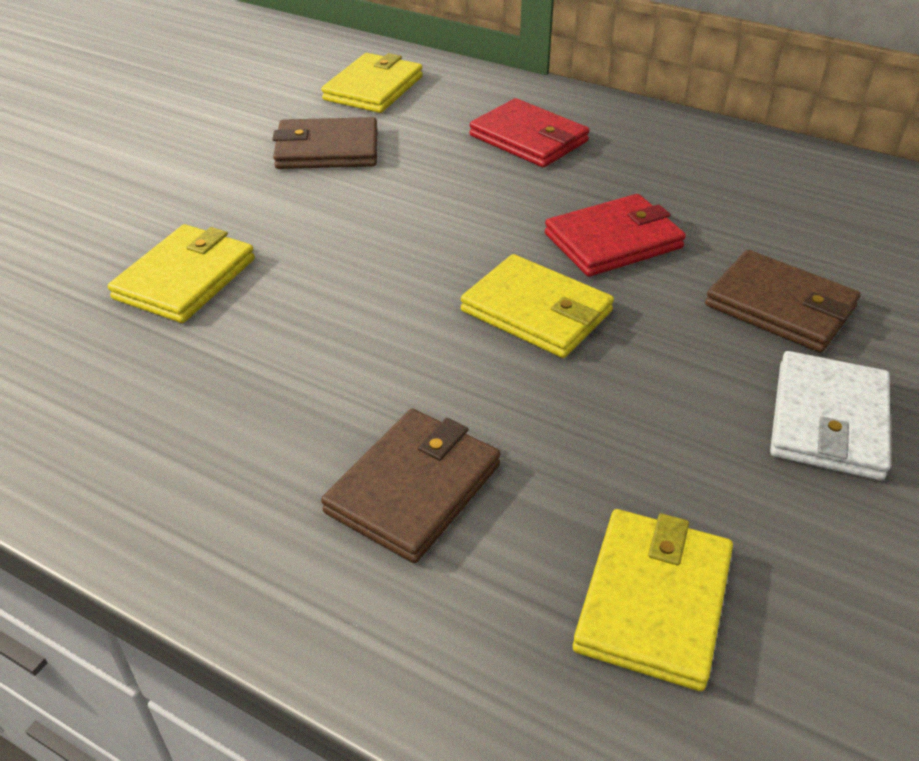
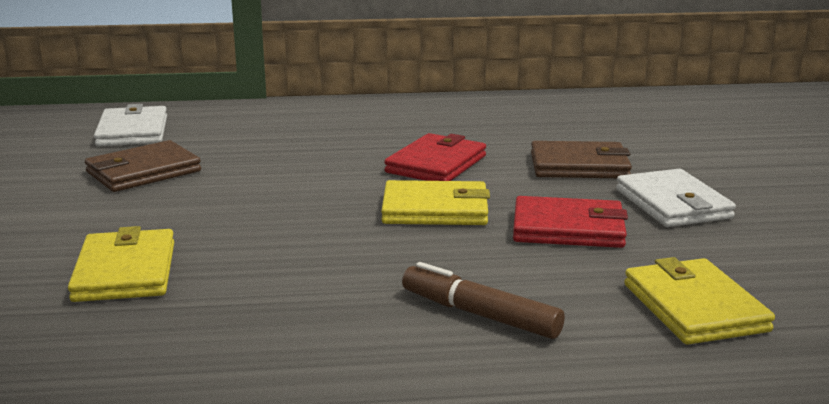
camera: 35 degrees left, 20 degrees down
(373, 88) = (132, 131): yellow wallet -> white wallet
(413, 488) = (480, 315): brown wallet -> brown marker
(529, 138) = (302, 131): red wallet -> red wallet (568, 228)

